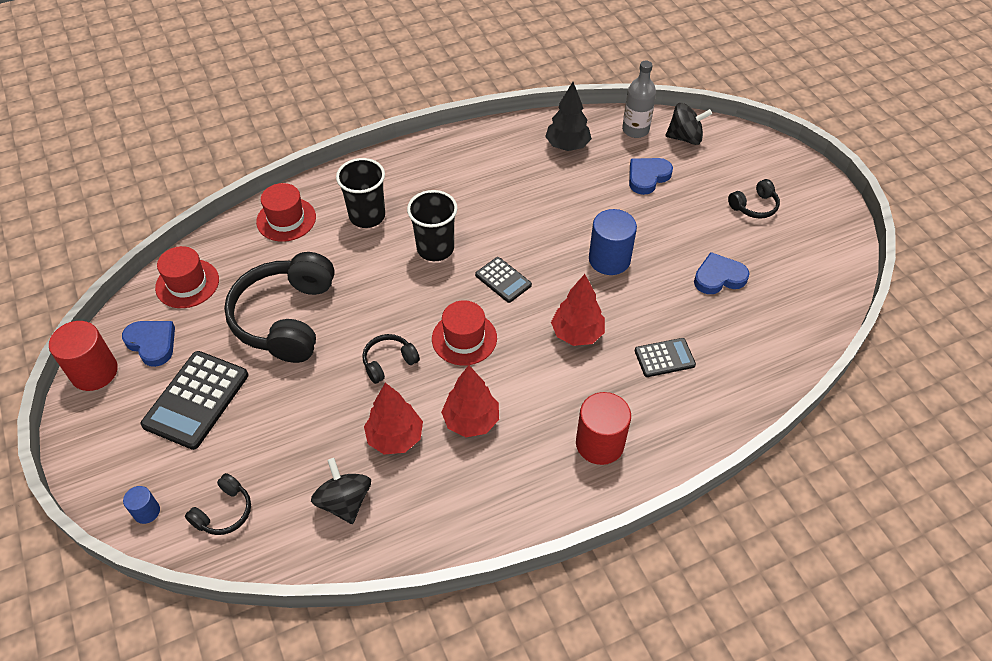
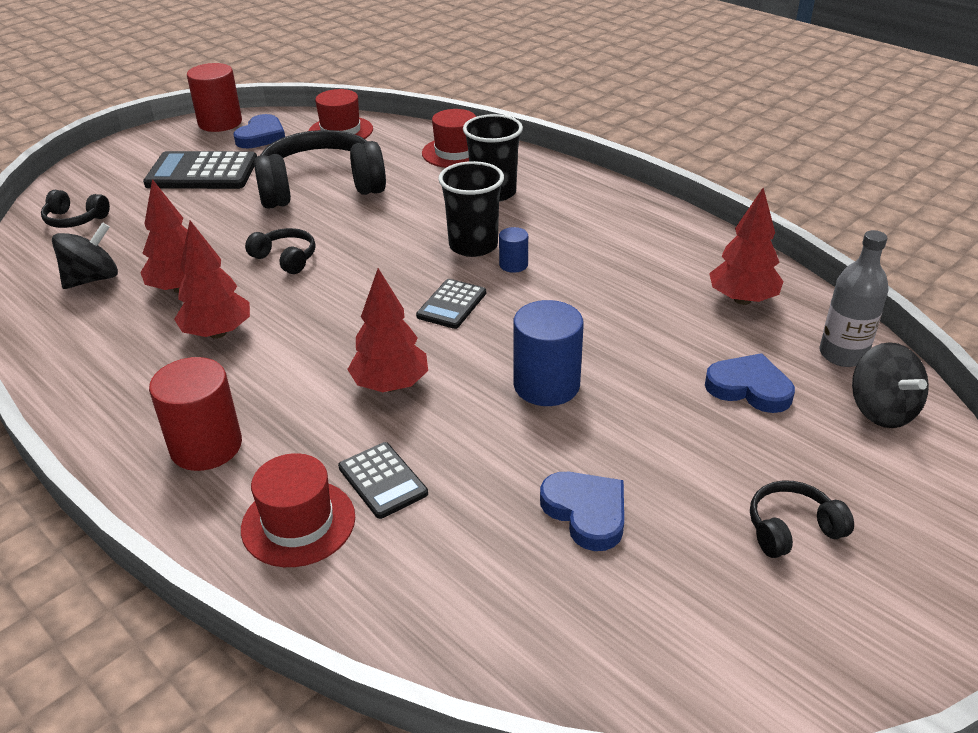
camera: 70 degrees right, 15 degrees down
(147, 512) = (73, 185): blue cylinder -> blue cylinder (513, 265)
(464, 338) = (342, 299): red hat -> red hat (298, 523)
(567, 146) = (742, 300): black tree -> red tree
(754, 206) = (792, 529): black headphones -> black headphones turned 120 degrees clockwise

